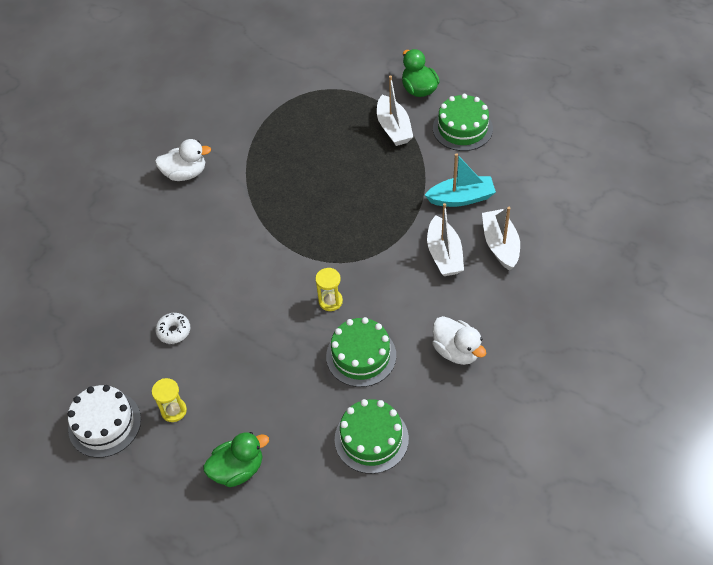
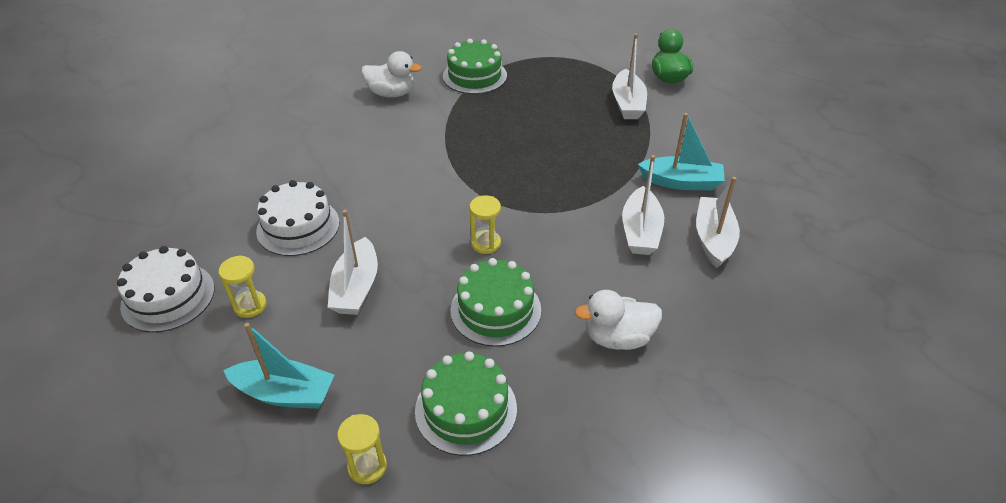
camera: 15 degrees right, 10 degrees down
(174, 331) = (298, 227): white donut -> white cake
(238, 469) = (285, 393): green duck -> turquoise boat
(248, 370) = (356, 287): none -> white boat
(322, 500) = (367, 466): none -> yellow hourglass
(456, 351) = (617, 338): white duck -> white duck turned 105 degrees clockwise
(462, 128) = (705, 120): green cake -> green cake (474, 76)

